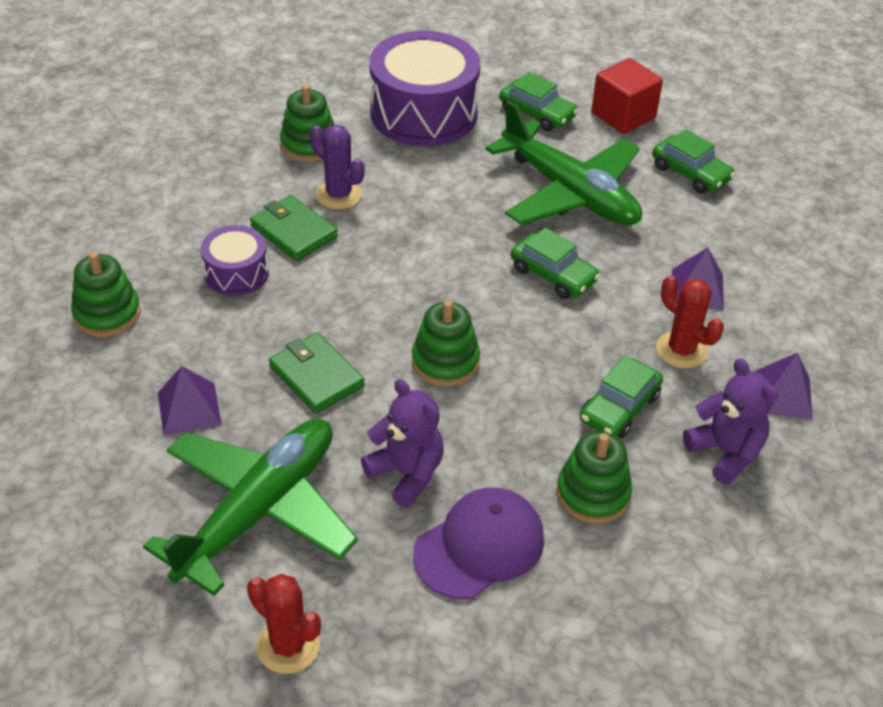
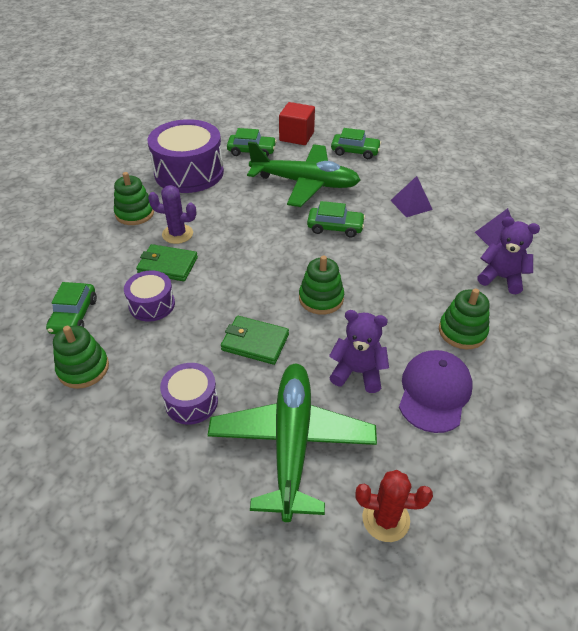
camera: 30 degrees left, 0 degrees up
(189, 408) = (191, 401): purple pyramid -> purple drum
(619, 408) = (432, 280): green car -> green car (74, 315)
(681, 350) = (432, 237): red cactus -> none

